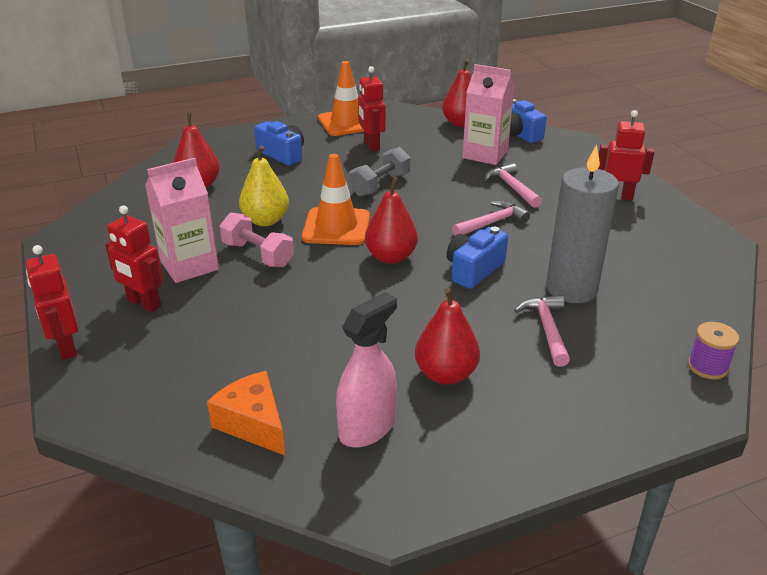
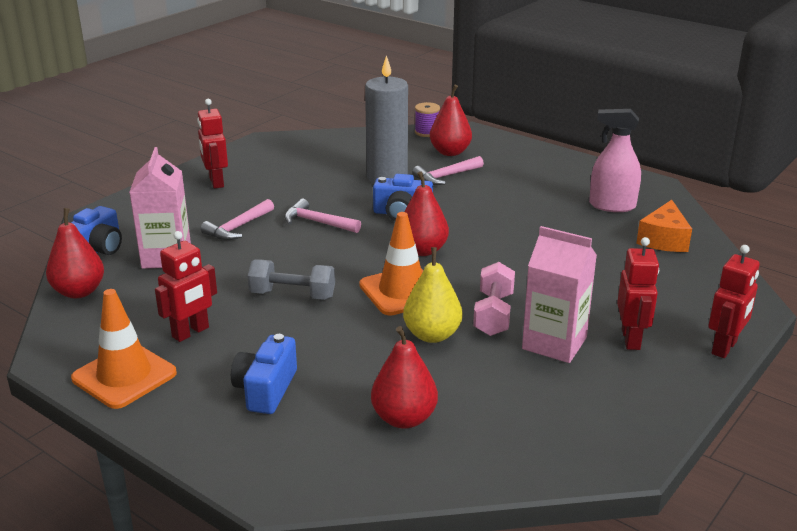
camera: 120 degrees left, 5 degrees down
(445, 374) = (534, 196): red pear -> red pear (450, 152)

